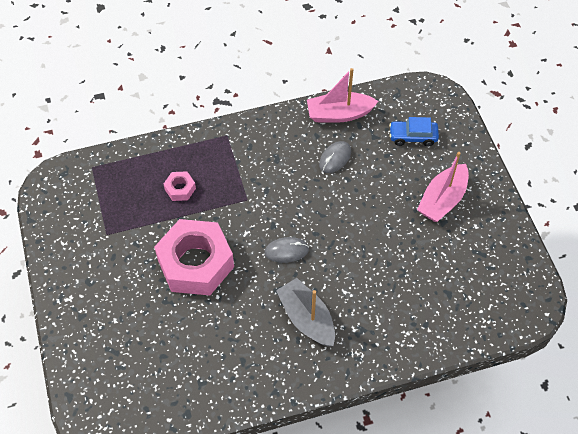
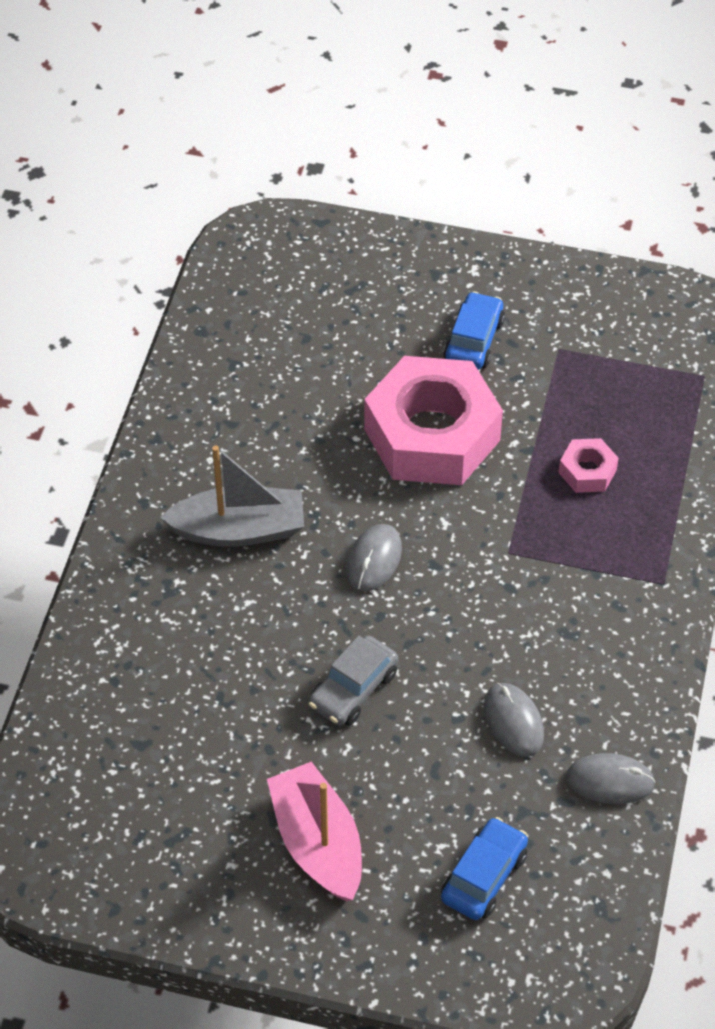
camera: 120 degrees right, 5 degrees down
(121, 274) = (473, 340): none -> blue car
(339, 114) = (610, 781): pink boat -> grey mouse
(361, 224) = (353, 689): none -> grey car

